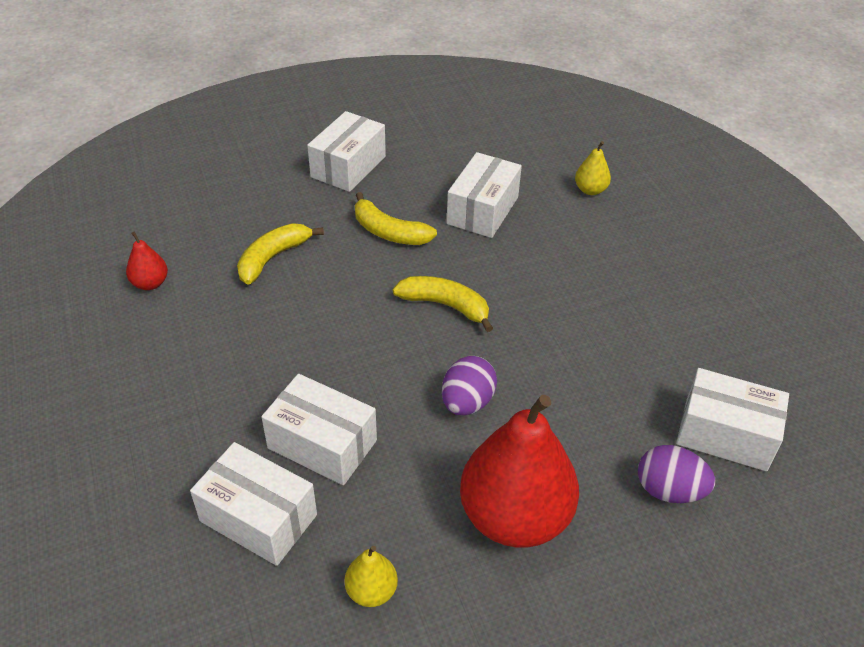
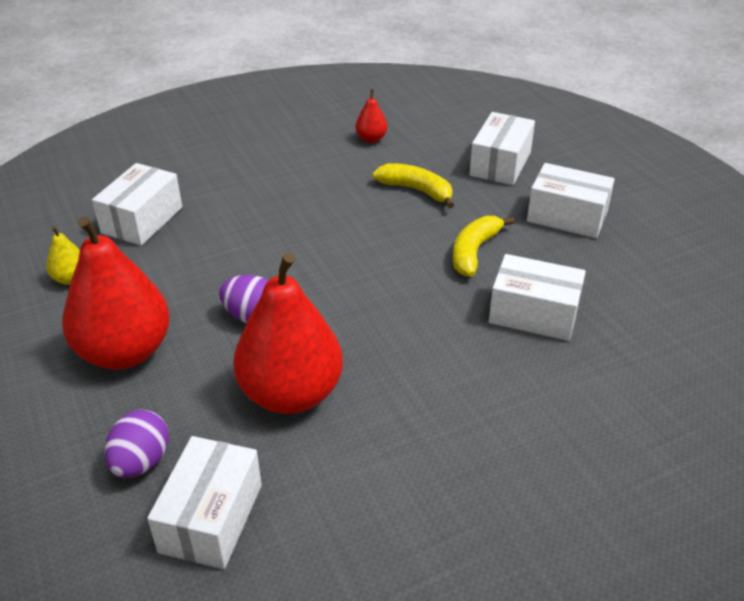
camera: 85 degrees right, 5 degrees down
(322, 444) = (208, 241): white box -> white box (500, 164)
(445, 306) = (376, 296): yellow banana -> none
(578, 376) = (291, 394): none -> red pear
(590, 190) = (612, 407): yellow pear -> none

